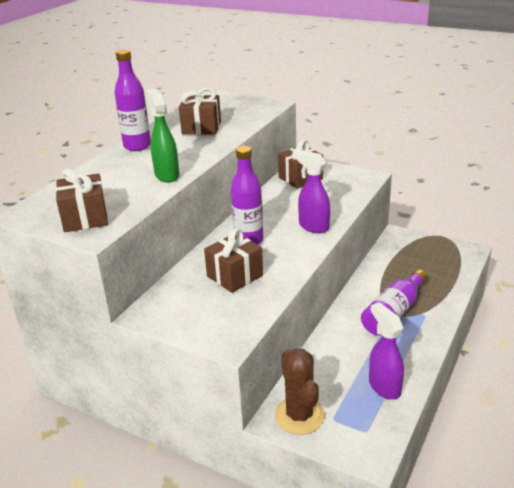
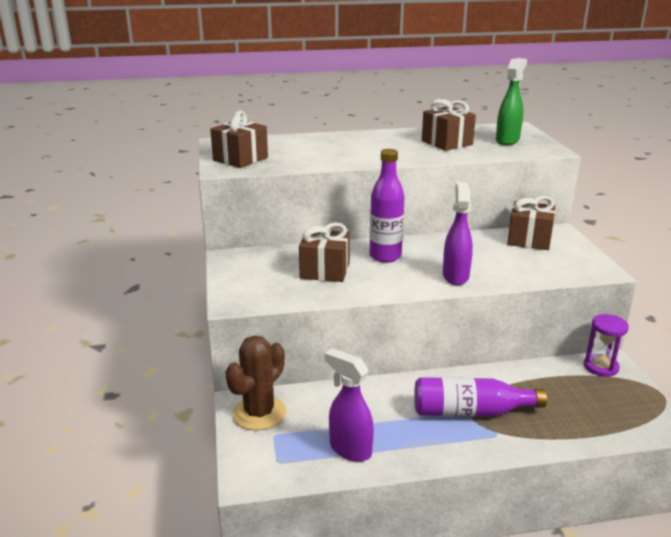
camera: 50 degrees right, 5 degrees down
(137, 146) = (373, 136): purple bottle -> none
(167, 175) = (344, 159): green spray bottle -> green spray bottle (507, 140)
(384, 387) = (349, 449): purple spray bottle -> purple spray bottle turned 75 degrees counterclockwise
(398, 240) = (601, 367): none -> purple hourglass

